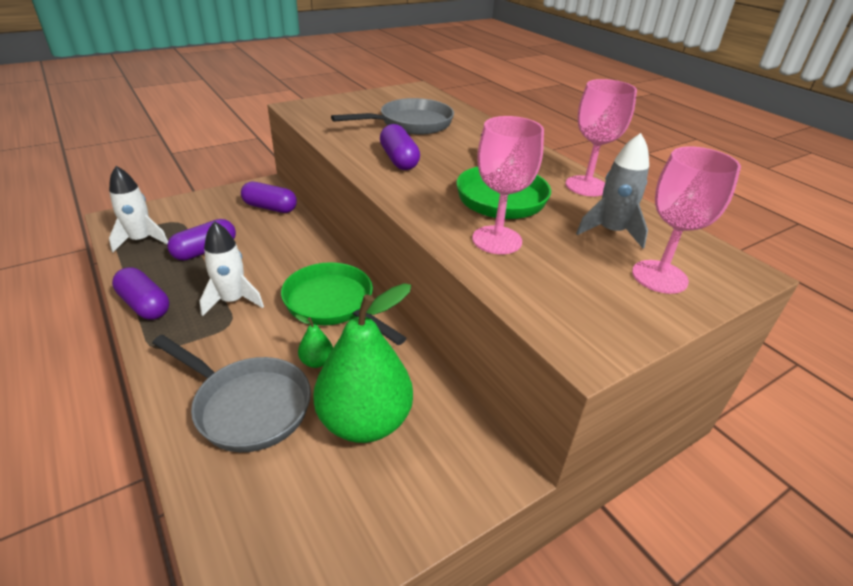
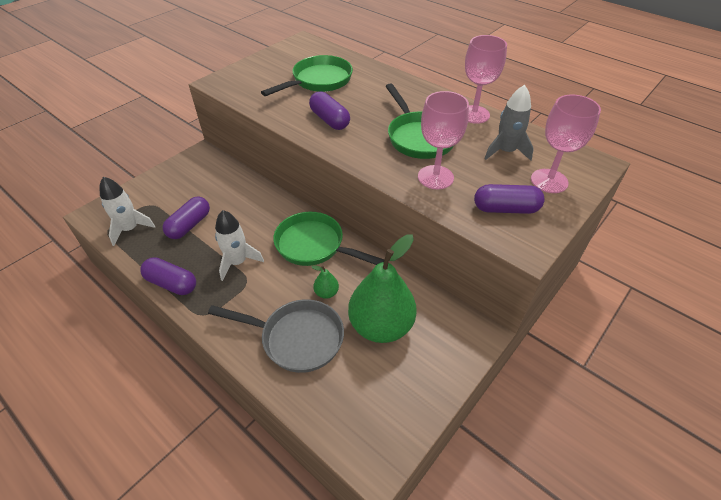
camera: 15 degrees left, 10 degrees up
(270, 207) = (218, 173): purple capsule -> purple capsule (505, 209)
(410, 124) = (318, 81): grey pan -> green pan

